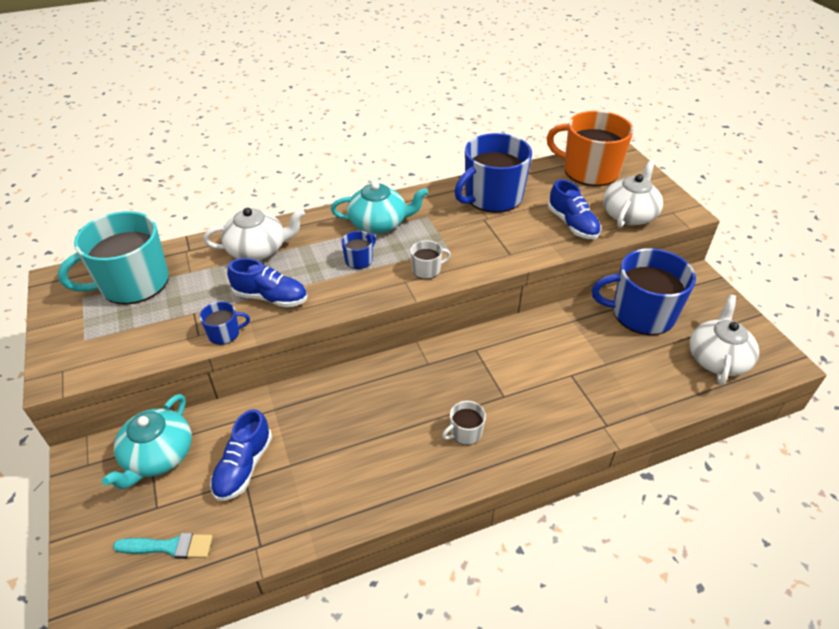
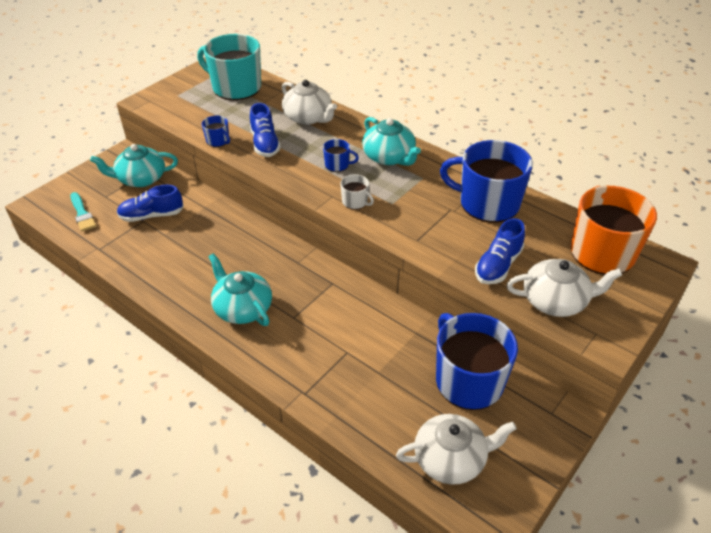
camera: 60 degrees right, 0 degrees up
(465, 432) = (242, 308): white mug -> turquoise teapot

